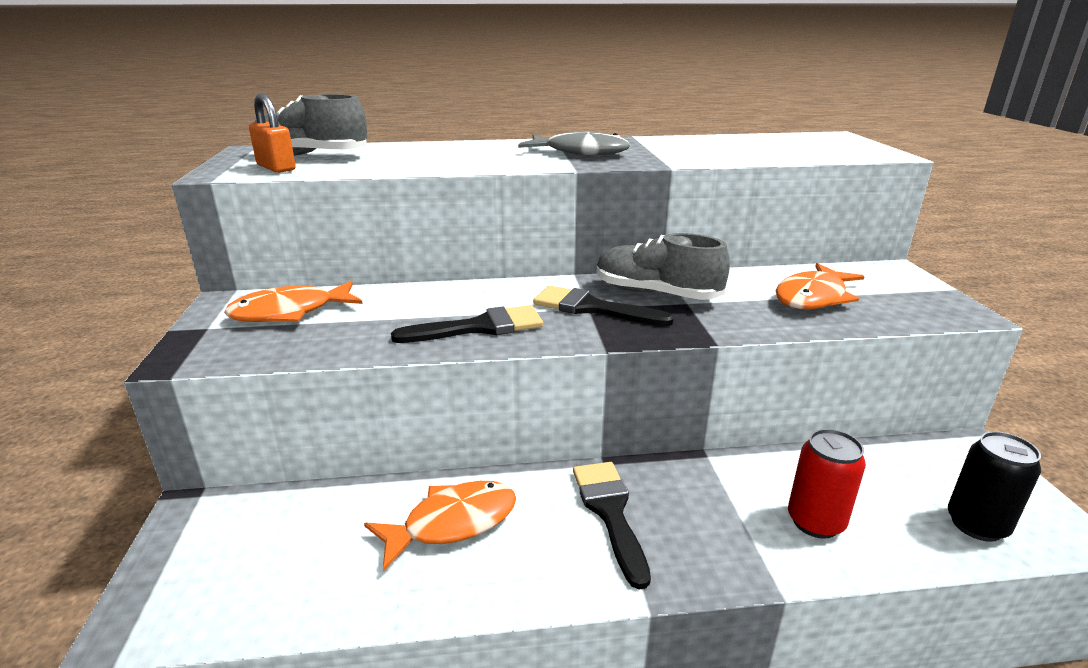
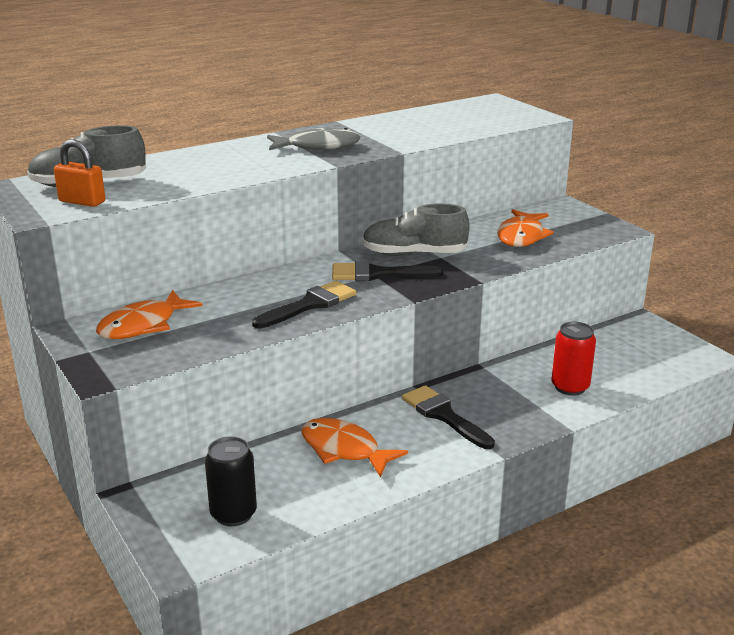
camera: 25 degrees left, 0 degrees up
(452, 523) = (344, 450): orange fish -> orange fish turned 90 degrees counterclockwise
(976, 524) = (657, 365): black can -> black can (233, 514)

